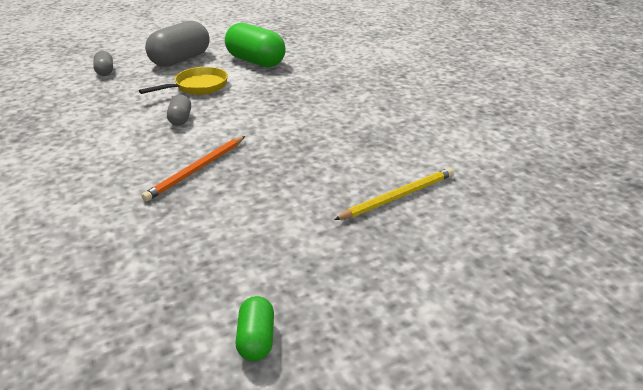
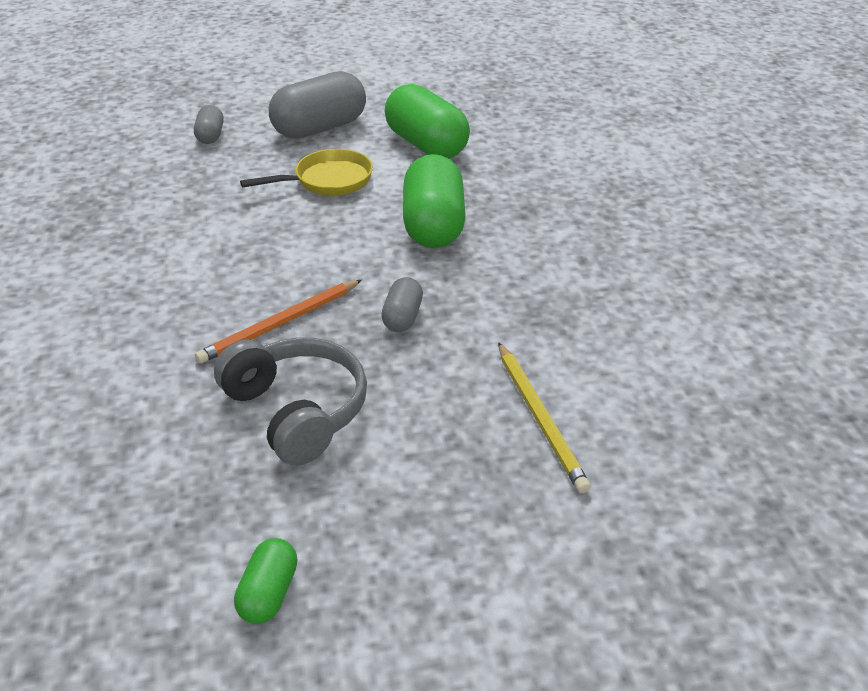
camera: 15 degrees right, 5 degrees up
(180, 119) = (286, 235): grey capsule -> grey capsule (402, 317)
(230, 219) = (296, 411): none -> grey headphones
(279, 102) = (433, 225): none -> green capsule
(398, 196) = (540, 418): yellow pencil -> yellow pencil turned 90 degrees clockwise

